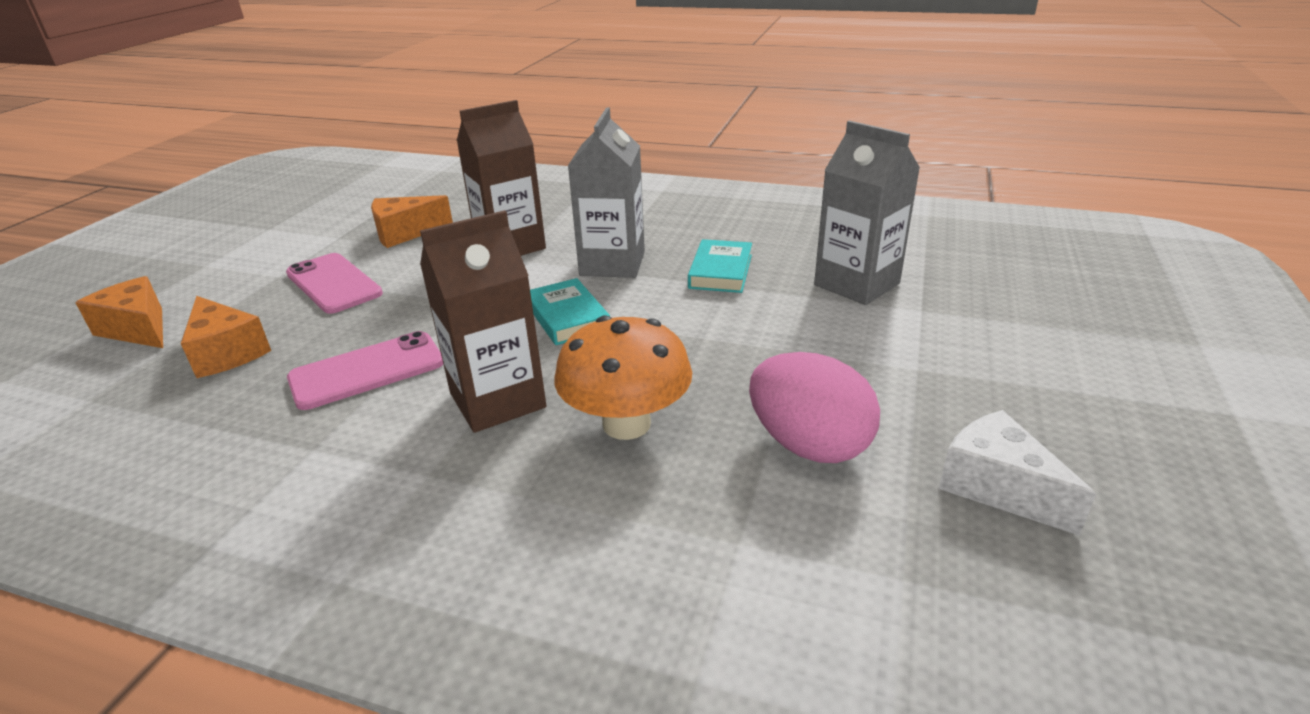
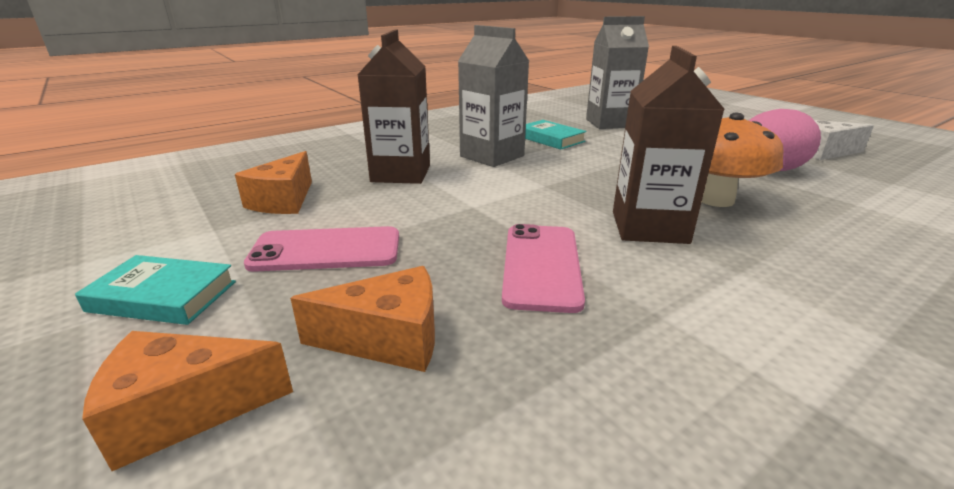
camera: 55 degrees left, 5 degrees down
(567, 317) = (551, 183): turquoise book -> turquoise book (163, 296)

